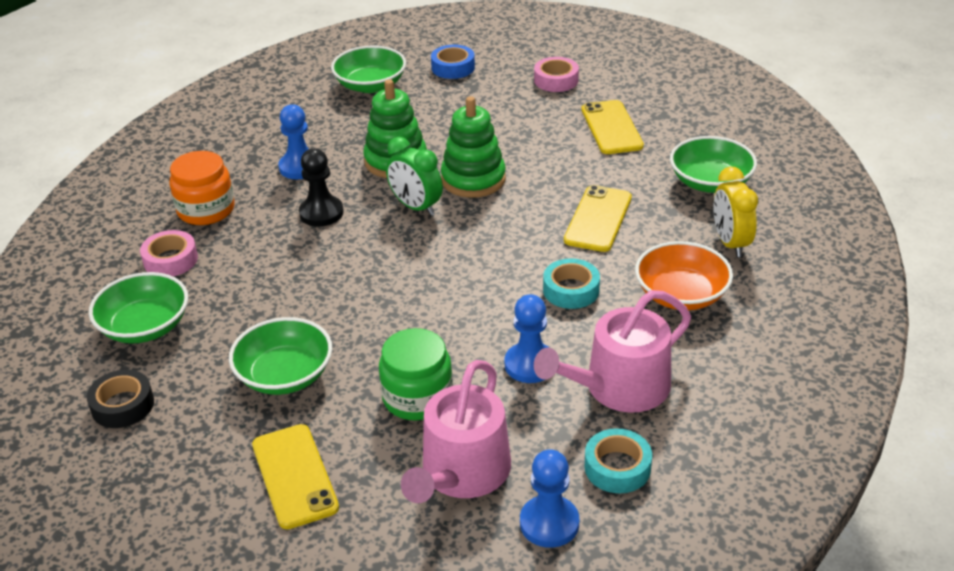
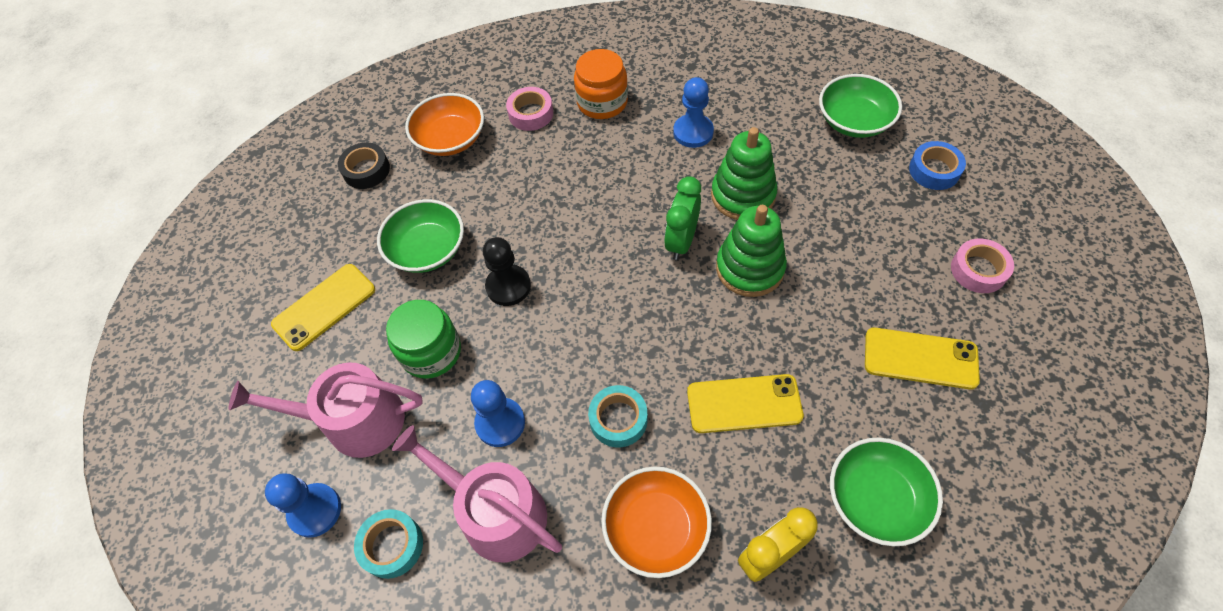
camera: 70 degrees right, 20 degrees up
(145, 326) = (450, 139): green bowl -> orange bowl
(321, 213) = (637, 177): black pawn -> black pawn (508, 286)
(611, 128) = (920, 358): yellow phone -> yellow phone turned 45 degrees clockwise

